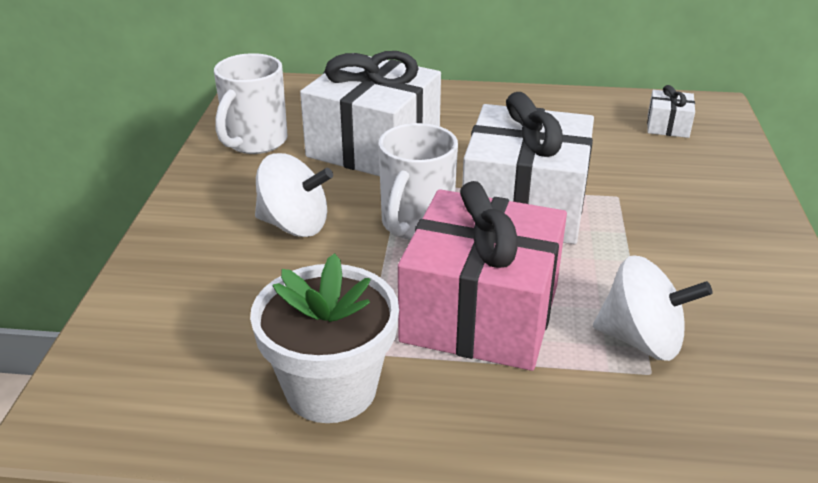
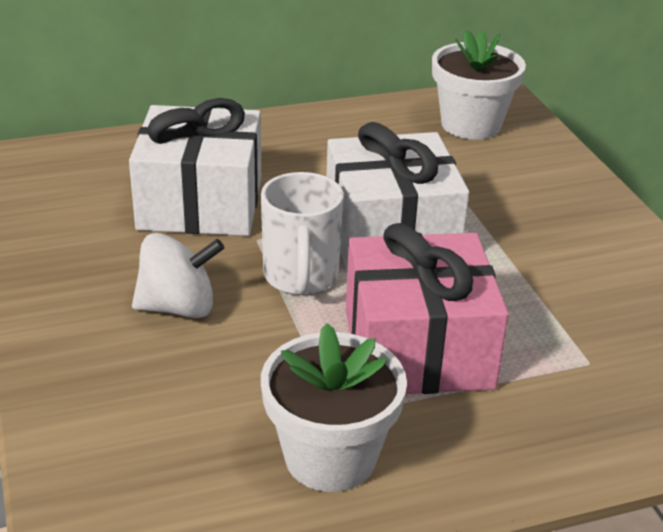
camera: 25 degrees left, 0 degrees up
(255, 142) = (66, 225): white mug -> none
(641, 340) = (566, 336): white spinning top -> none
(668, 126) = (471, 124): white gift -> white flower pot

